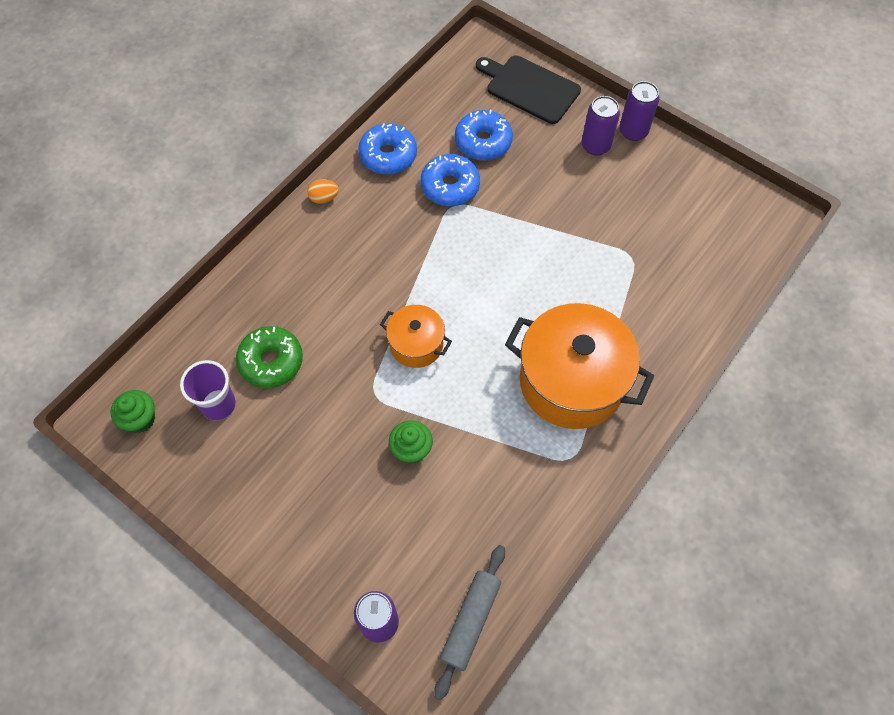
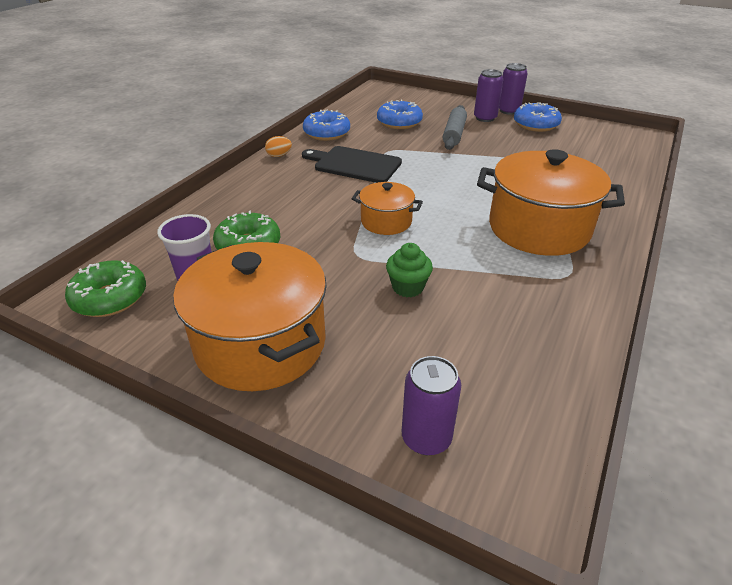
camera: 10 degrees left, 25 degrees down
(140, 419) = (110, 298): green cupcake -> green donut
(267, 500) = (260, 344): none -> orange pot
(450, 186) = (382, 142): blue donut -> blue donut (535, 125)
(470, 621) = (536, 420): grey rolling pin -> grey rolling pin (454, 134)
(529, 88) = (423, 100): black cutting board -> black cutting board (354, 164)

